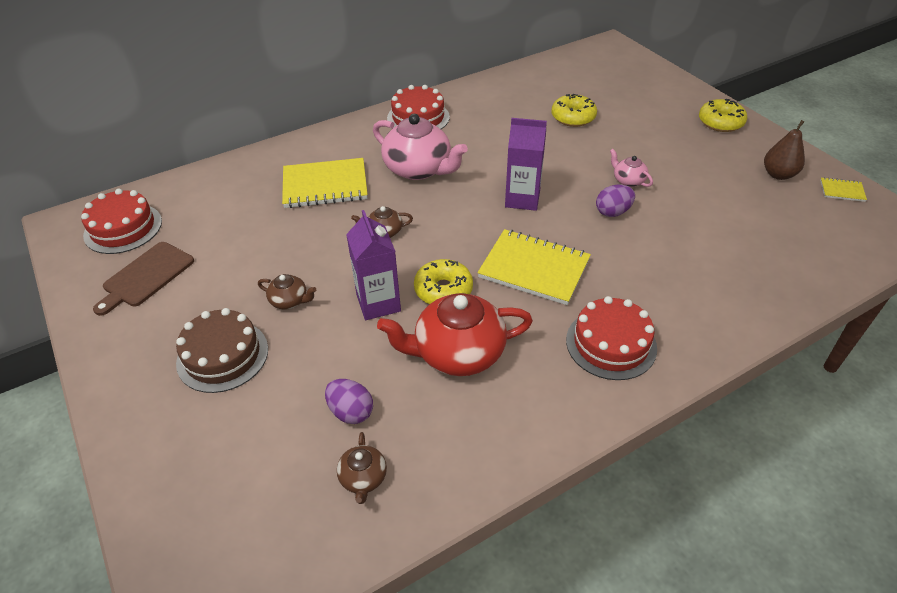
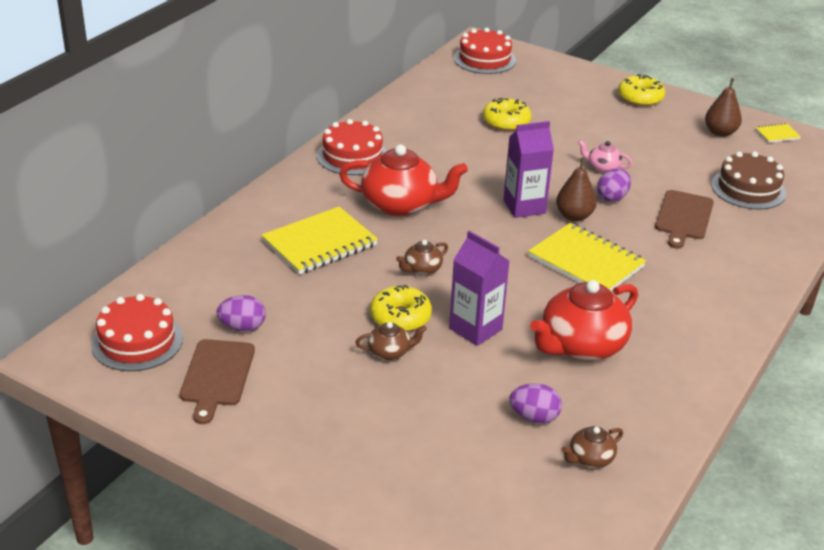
camera: 30 degrees left, 10 degrees down
(203, 240) = (242, 327): none -> purple egg
(222, 355) = (373, 415): brown cake -> brown cake (748, 189)
(363, 478) = (590, 458): brown teapot -> brown teapot turned 90 degrees clockwise
(419, 169) = (401, 204): pink teapot -> red teapot
(443, 290) = (523, 301): yellow donut -> yellow donut (400, 317)
(534, 269) = (586, 262): yellow notebook -> yellow notebook turned 45 degrees clockwise
(561, 220) = (574, 216): none -> brown pear
(611, 344) = (695, 301): red cake -> red cake (484, 59)
(669, 251) = (683, 217): none -> brown cutting board

